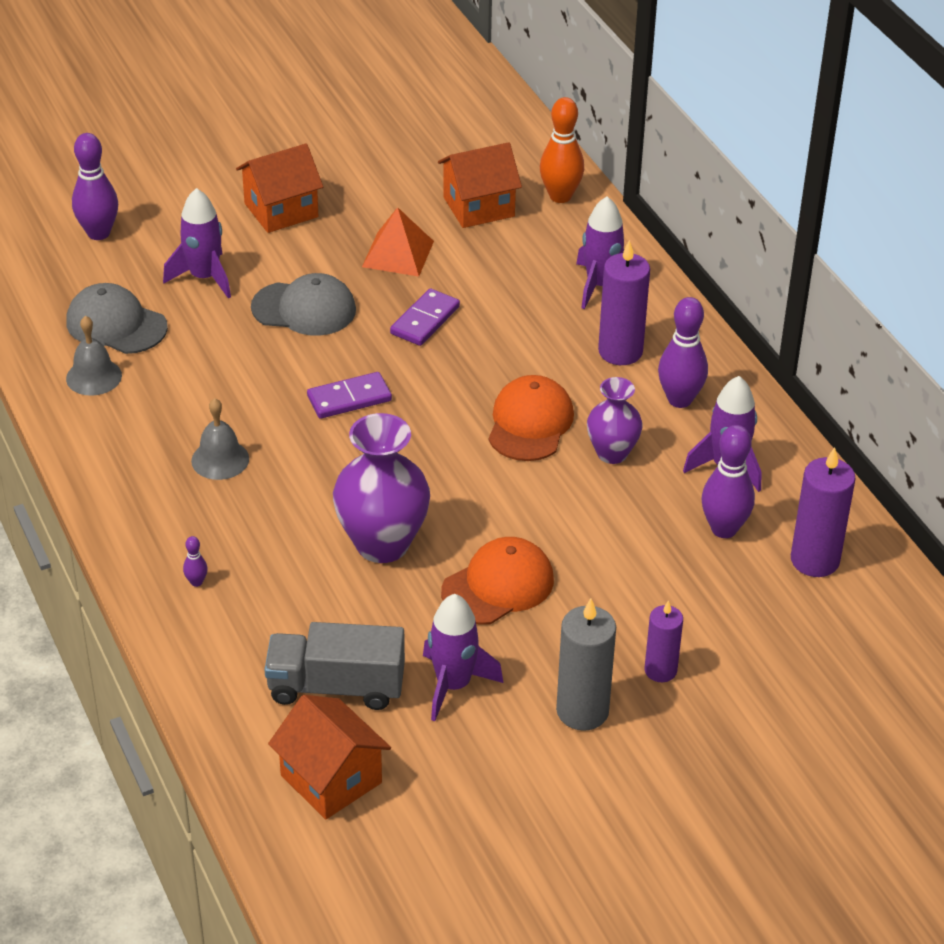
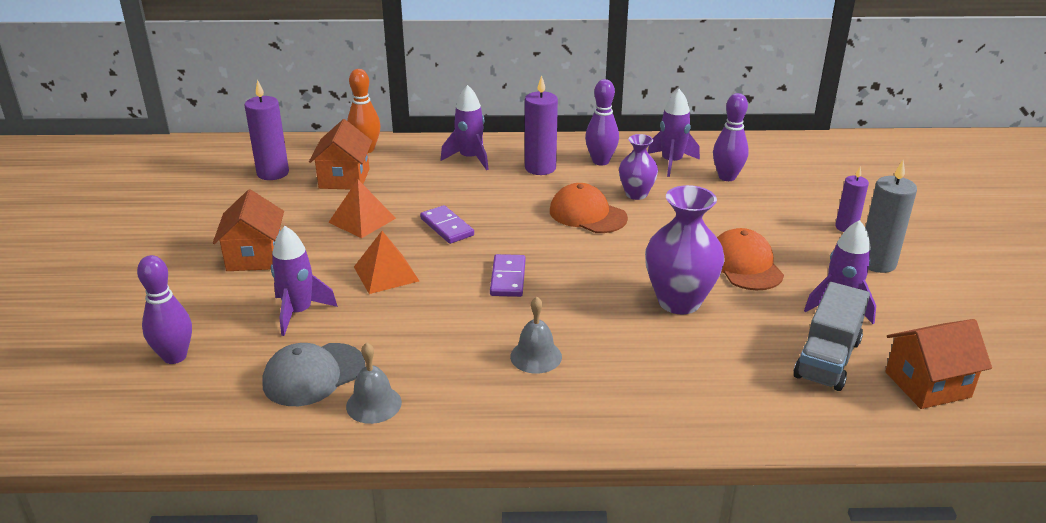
camera: 65 degrees left, 10 degrees down
(196, 582) = (680, 403): purple bowling pin -> none
(304, 309) = (386, 274): grey cap -> orange pyramid
(815, 560) = (767, 158): purple candle -> purple candle (273, 173)

